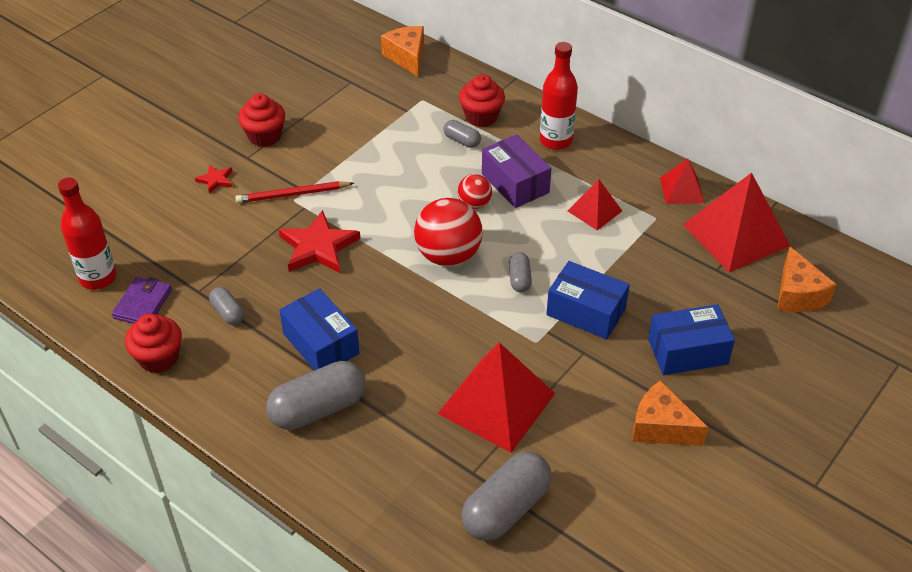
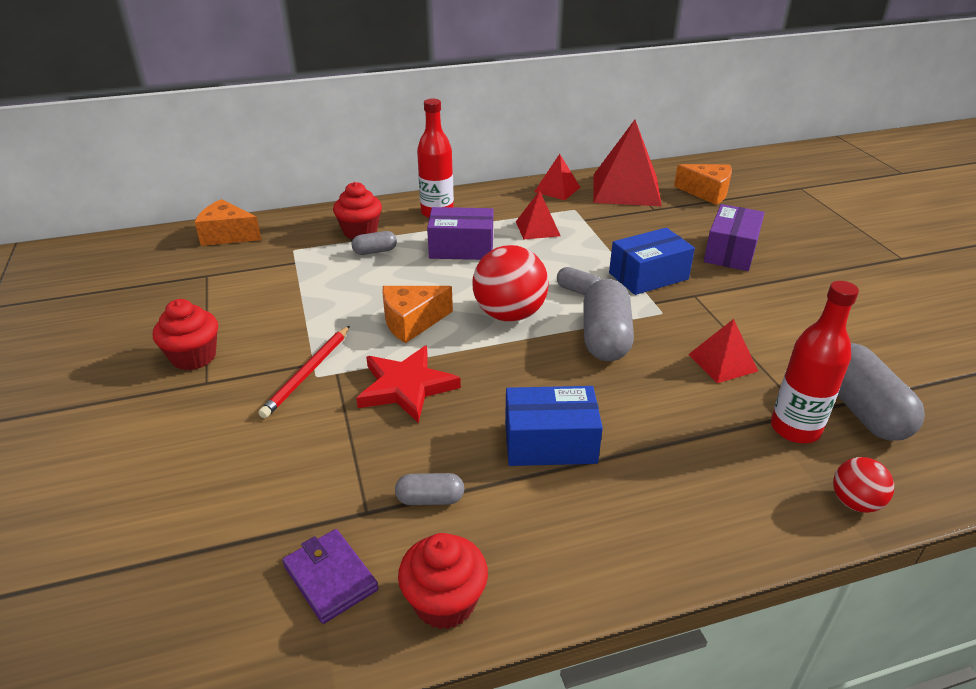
camera: 55 degrees left, 10 degrees down
(98, 278) = (227, 609): red bottle -> red bottle (795, 429)
(215, 180) = (205, 420): red star -> none
(318, 408) = (646, 484): grey capsule -> grey capsule (605, 338)
(474, 204) = (461, 276): red ball -> red ball (855, 502)
(496, 403) = (722, 362): red pyramid -> red pyramid, size x0.53
(661, 427) = (805, 294): orange cheese -> orange cheese (412, 322)
(687, 351) = (730, 252): blue box -> purple box

